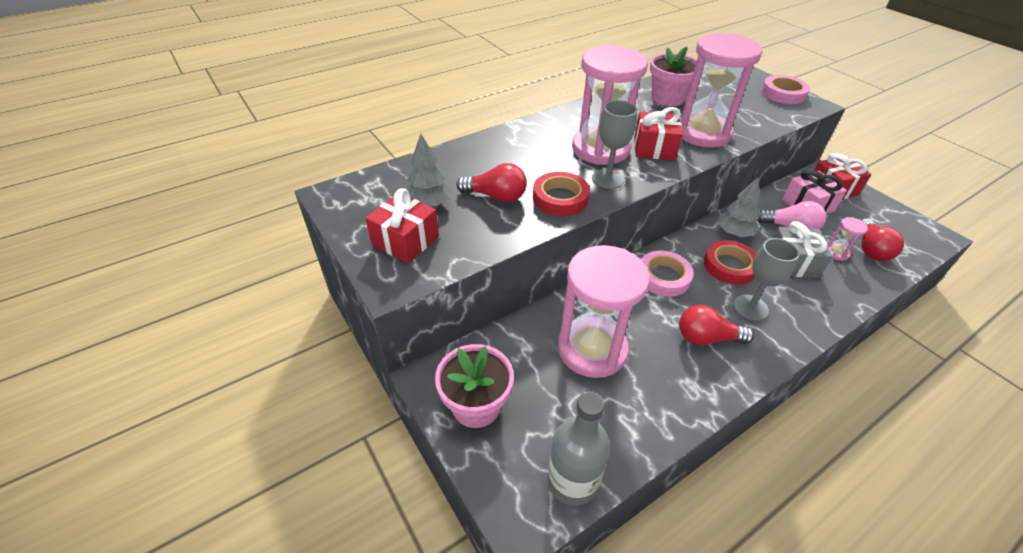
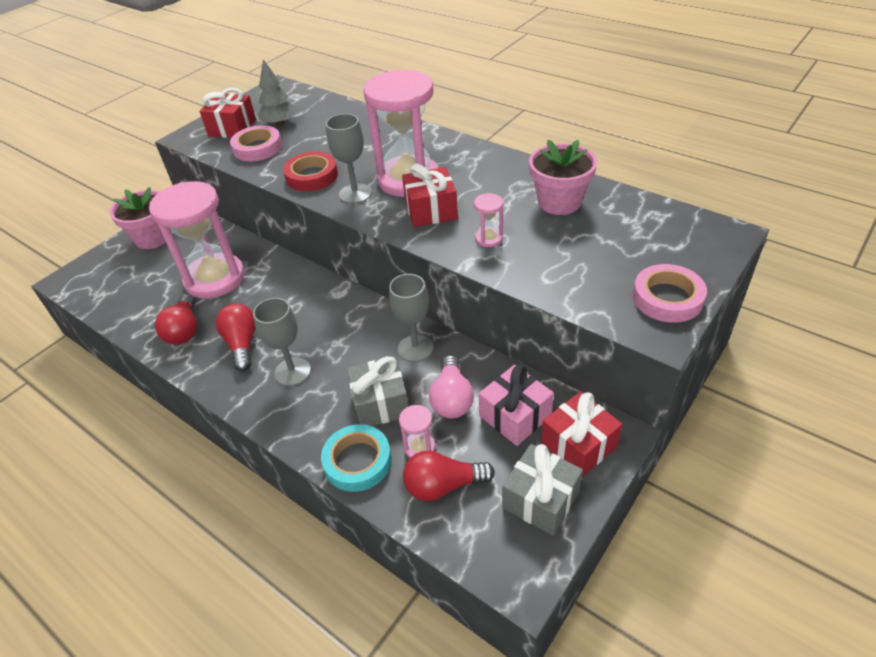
camera: 75 degrees right, 0 degrees up
(496, 196) = (301, 147): red light bulb -> red light bulb (184, 330)
(572, 481) = (95, 294): grey bottle -> none
(663, 277) = (318, 304): pink tape -> pink tape (257, 148)
(702, 133) = (489, 238): pink hourglass -> pink hourglass, size x0.40
(729, 266) = (353, 350): red tape -> none
(734, 233) = (415, 348): grey tree -> grey goblet
(852, 286) = (357, 461): none -> turquoise tape
(877, 213) = (540, 499): none -> grey gift

